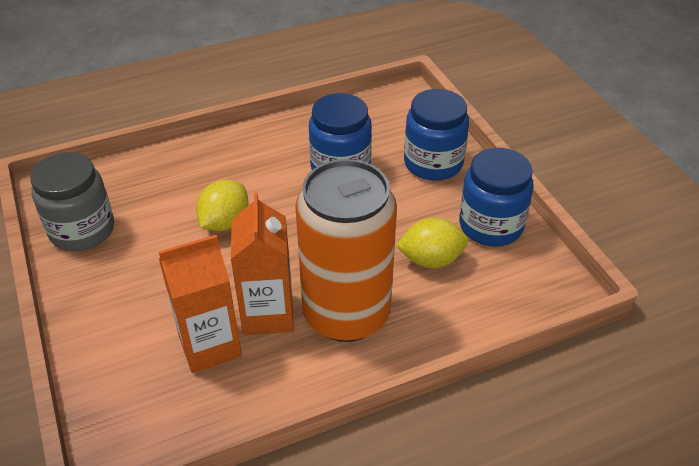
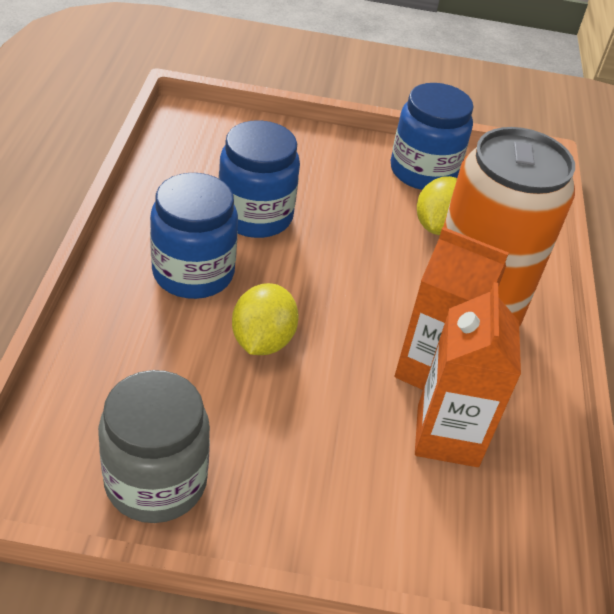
camera: 65 degrees left, 0 degrees up
(225, 222) = (262, 341): yellow lemon -> yellow lemon turned 45 degrees clockwise
(433, 163) = (308, 157): blue jar -> blue jar (193, 273)

